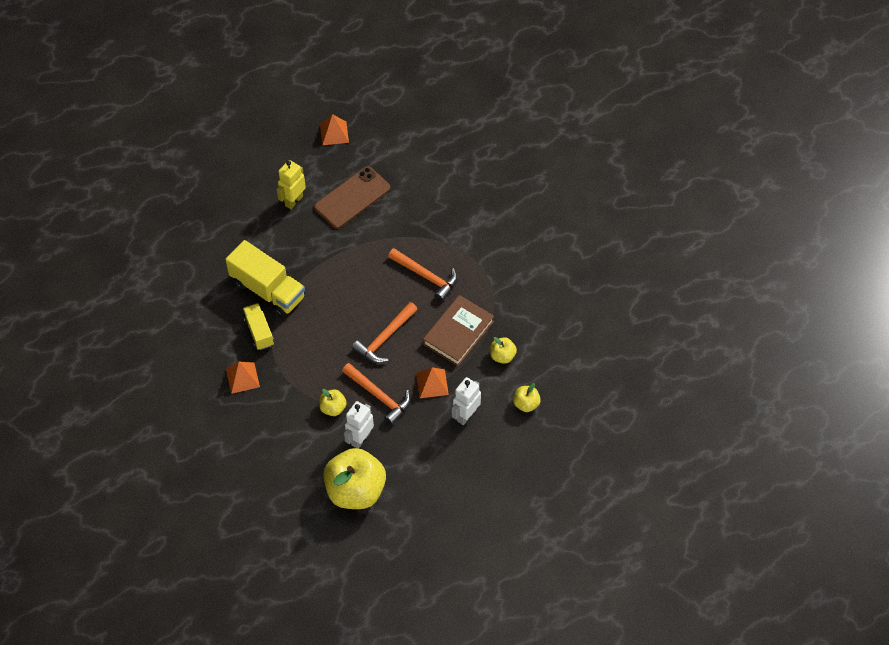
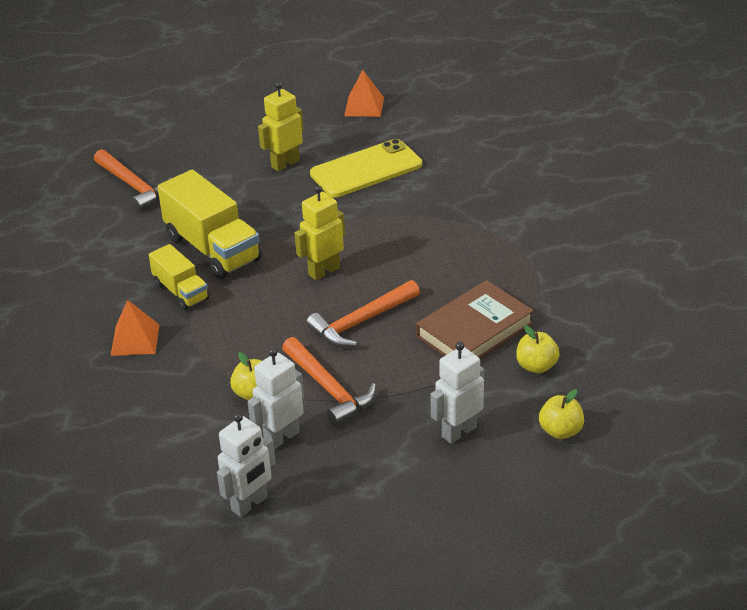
camera: 15 degrees right, 20 degrees down
(259, 331) = (181, 291): yellow truck -> yellow truck turned 150 degrees clockwise
(349, 298) = (324, 271): none -> yellow robot
(352, 198) = (366, 169): brown phone -> yellow phone
(355, 490) = (250, 504): yellow apple -> white robot
(426, 276) = (444, 261): orange hammer -> orange hammer (134, 186)
(432, 383) = (416, 385): orange pyramid -> none

